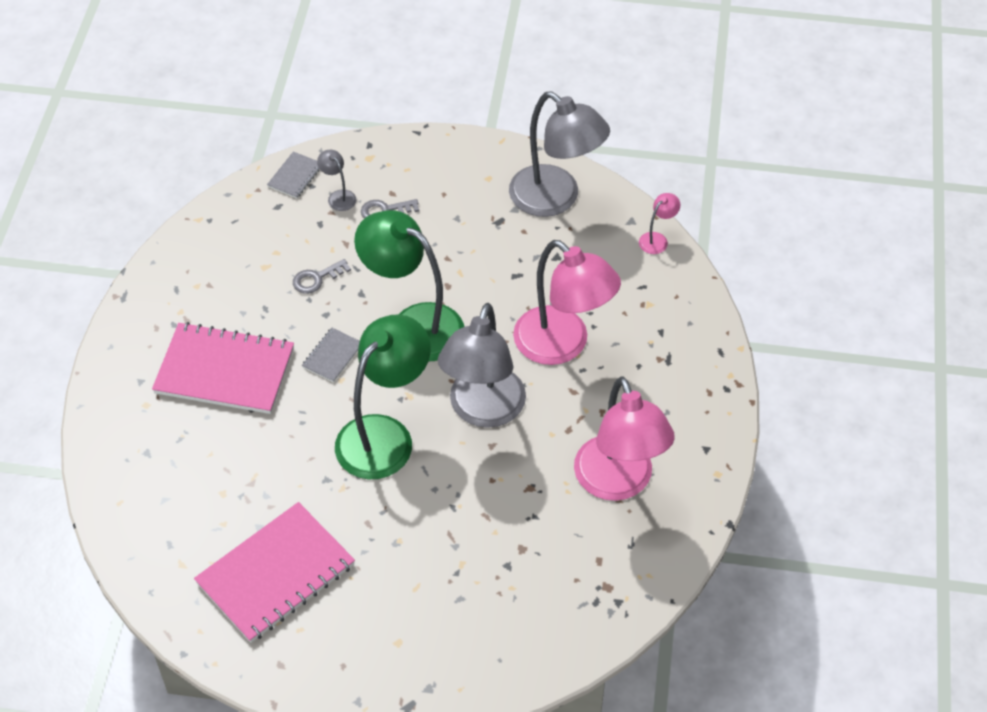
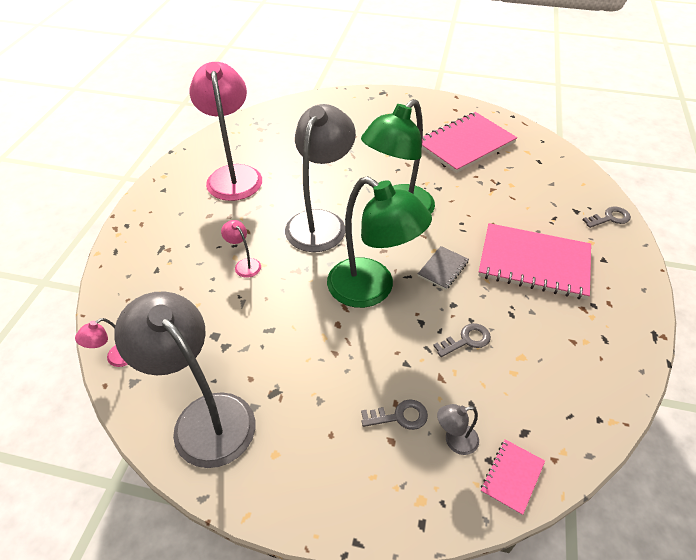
camera: 175 degrees left, 5 degrees down
(107, 443) = (609, 218): none -> grey key
(295, 176) = (512, 477): grey notebook -> pink notebook
(338, 196) = (454, 441): grey lamp -> grey lamp turned 105 degrees clockwise
(562, 345) = (244, 264): pink lamp -> pink lamp, size x0.41

